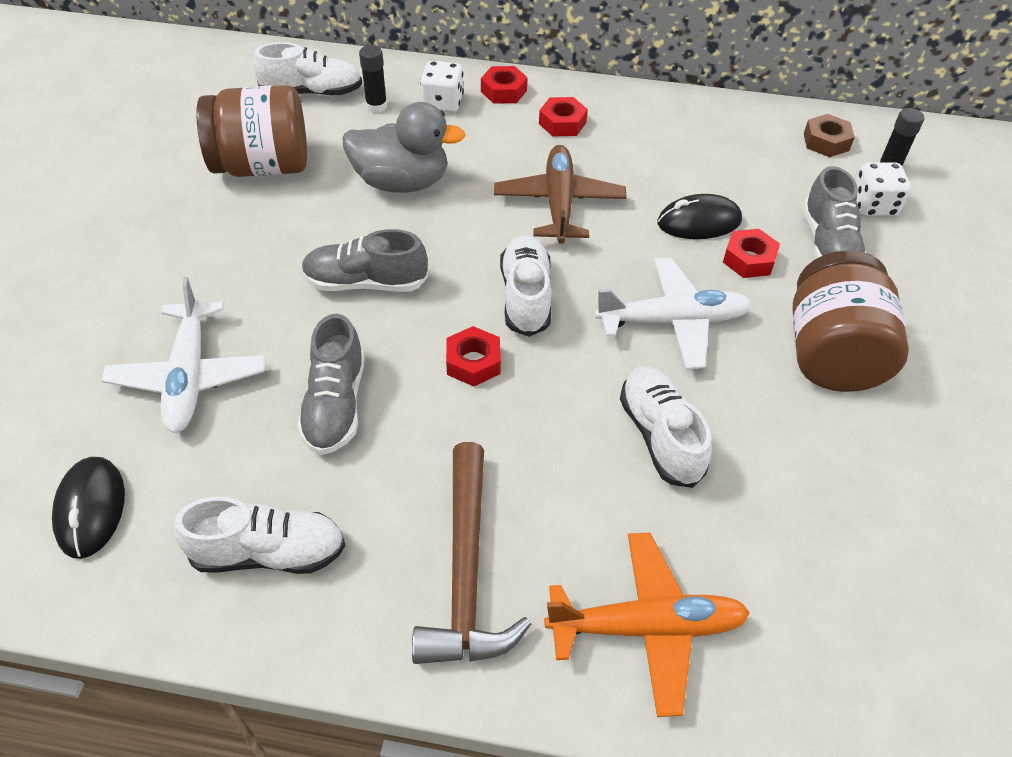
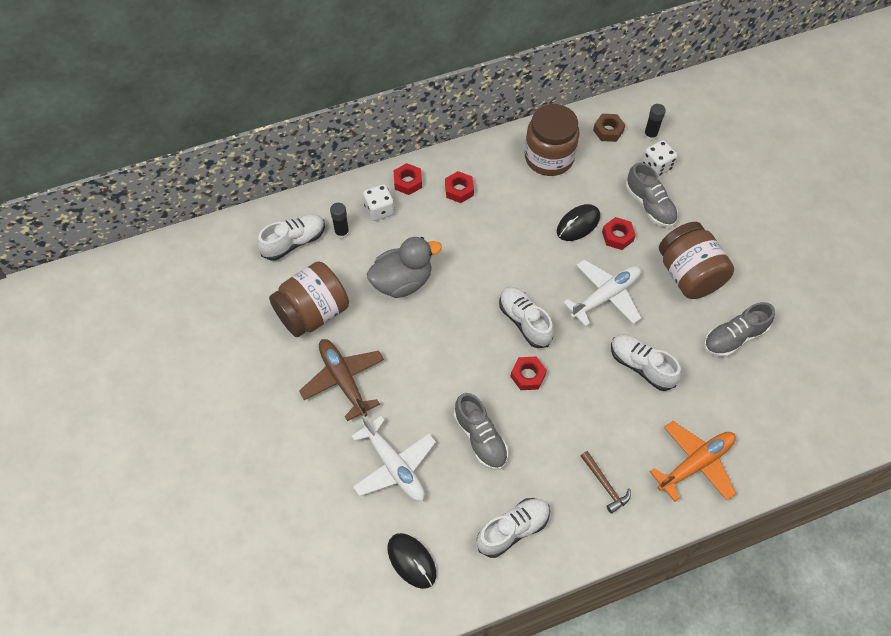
camera: 30 degrees left, 10 degrees up
(365, 283) = (436, 359): grey shoe -> grey shoe (734, 338)
(466, 571) = (605, 485): brown hammer -> brown hammer, size x0.53
(559, 203) = (498, 250): brown plane -> brown plane (343, 380)
(715, 137) = (549, 158): none -> brown jar

